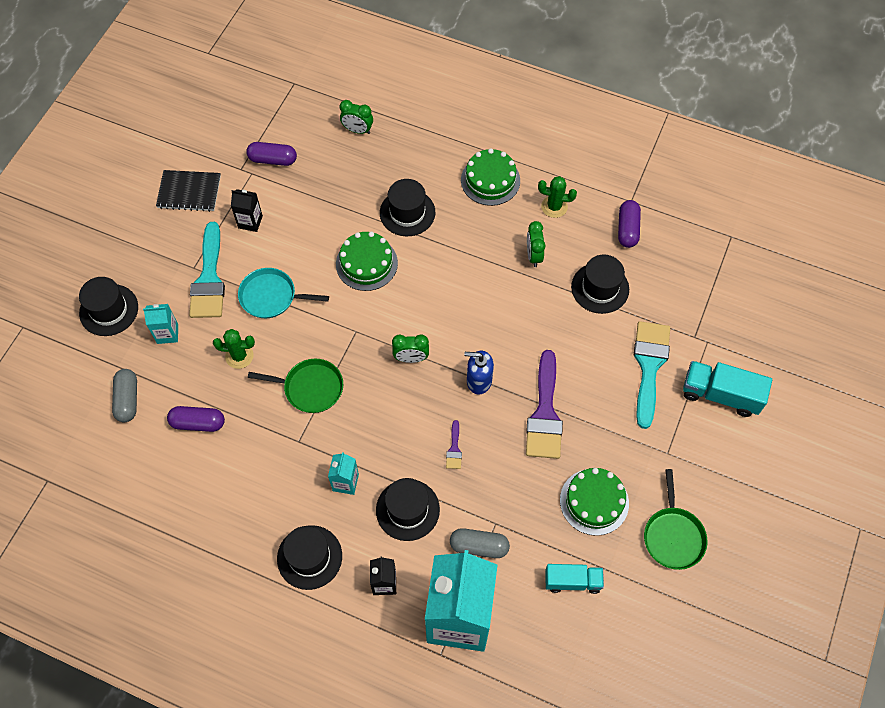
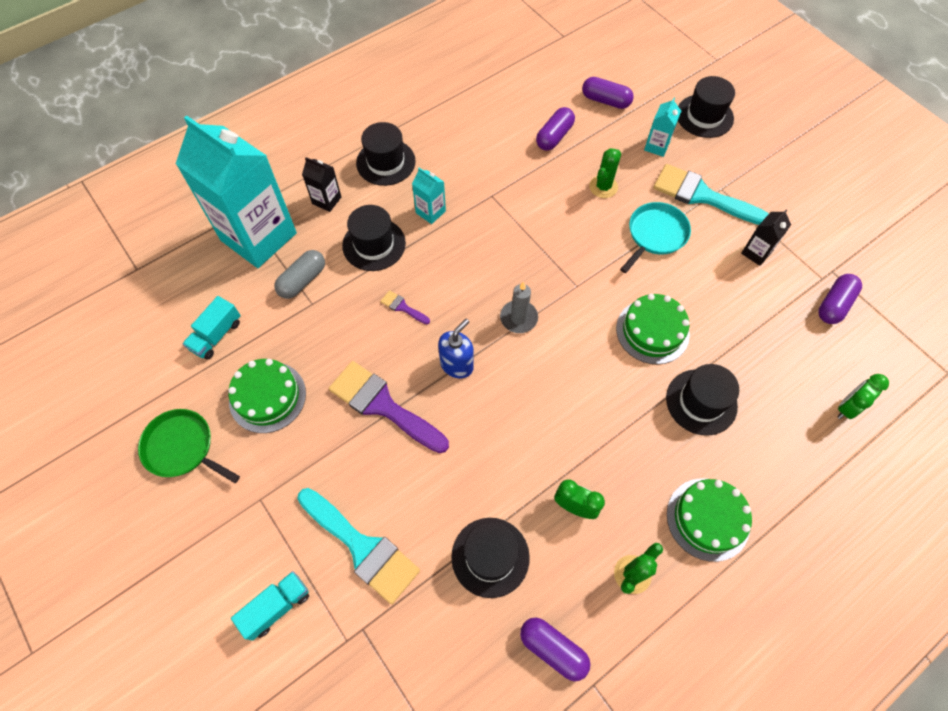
camera: 120 degrees right, 0 degrees up
(127, 399) = (605, 101): grey capsule -> purple capsule
(189, 192) = (818, 217): black notebook -> none
(310, 388) = (538, 225): green pan -> none
(411, 358) = (518, 318): green clock -> grey candle
(720, 395) = (277, 607): turquoise truck -> turquoise truck, size x0.67

